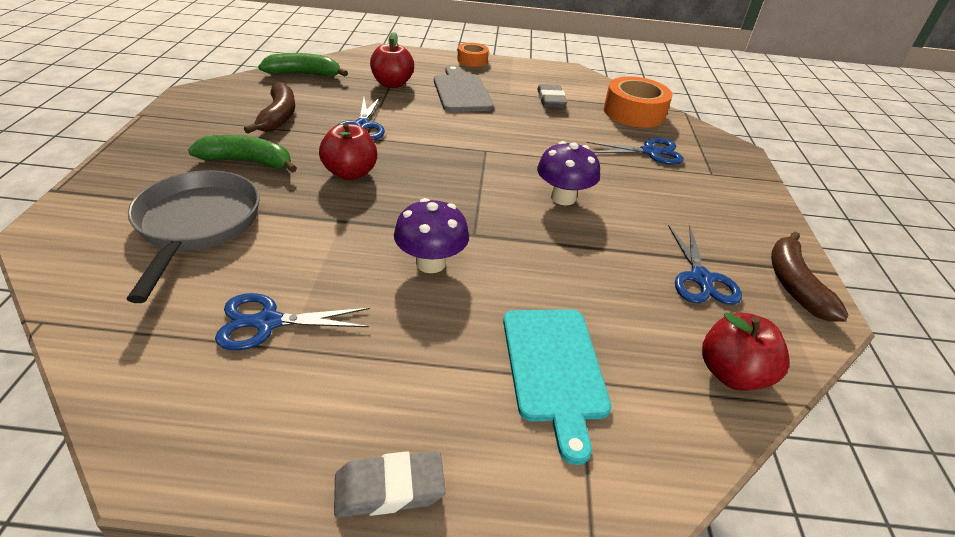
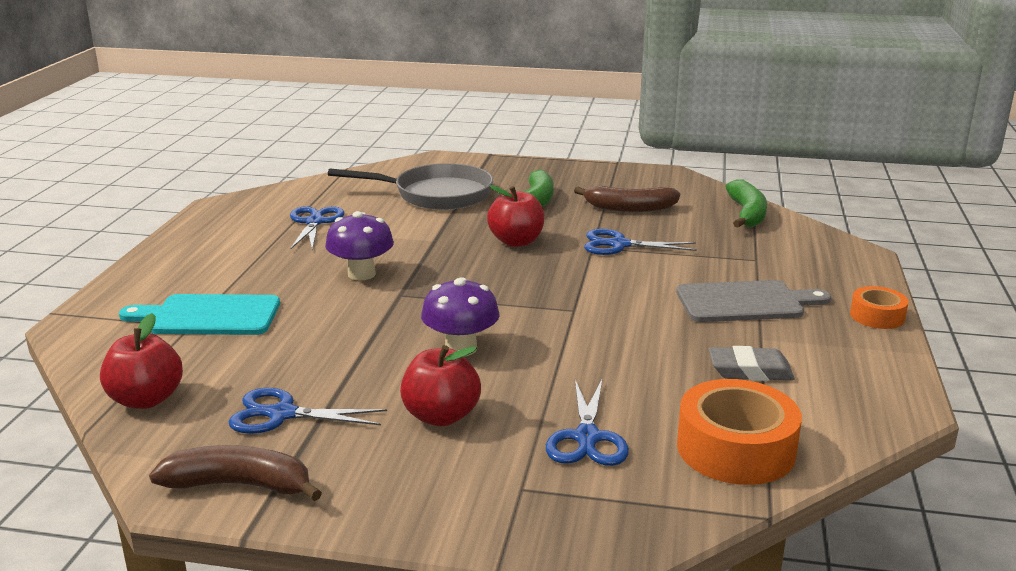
camera: 100 degrees right, 15 degrees down
(389, 488) = (154, 258): grey eraser -> none
(392, 84) = (746, 259): red apple -> red apple (441, 416)

